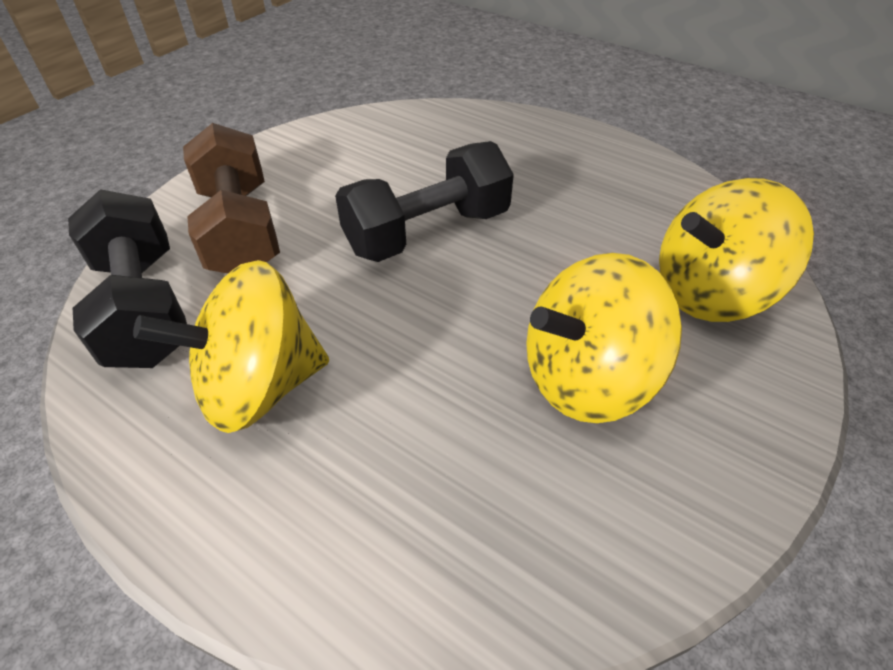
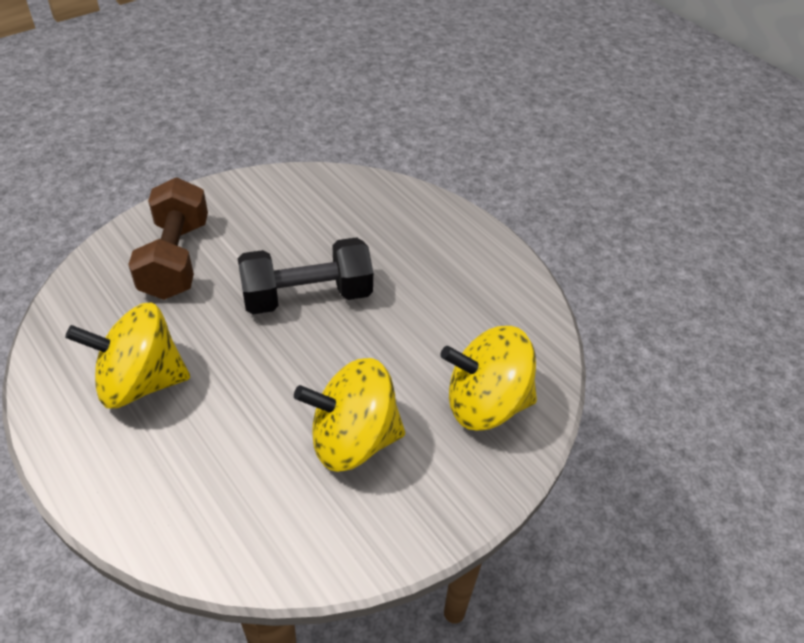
camera: 15 degrees right, 0 degrees up
(144, 308) = (90, 304): black dumbbell -> none

